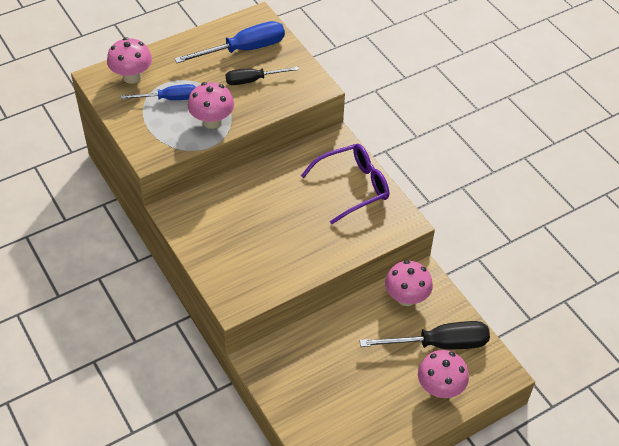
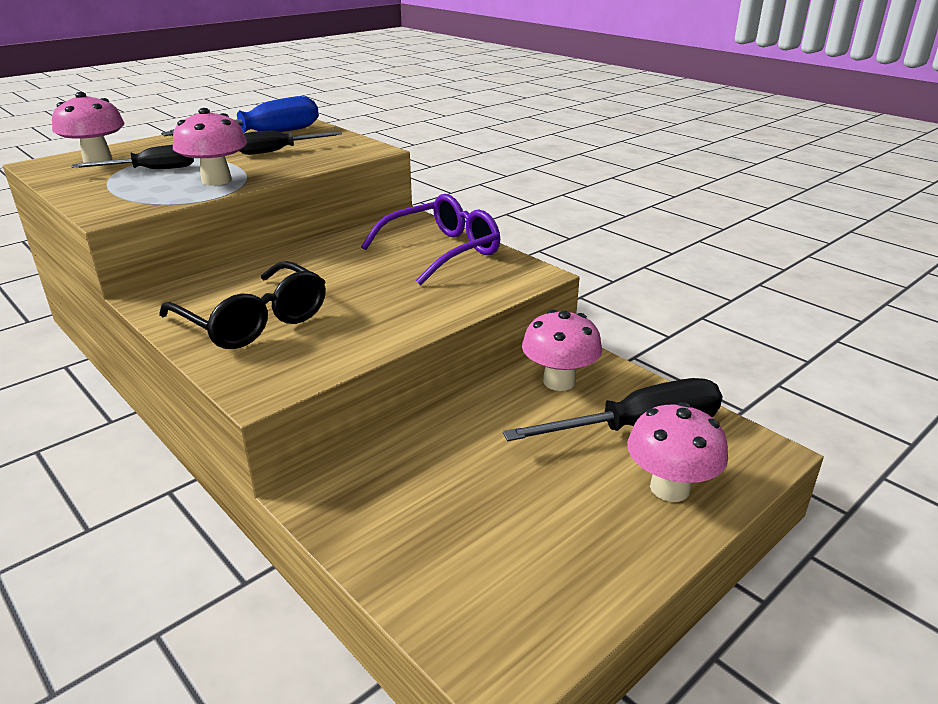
camera: 10 degrees left, 20 degrees down
(169, 99) = (152, 170): blue screwdriver -> black screwdriver
(231, 244) = (254, 321): none -> black glasses

